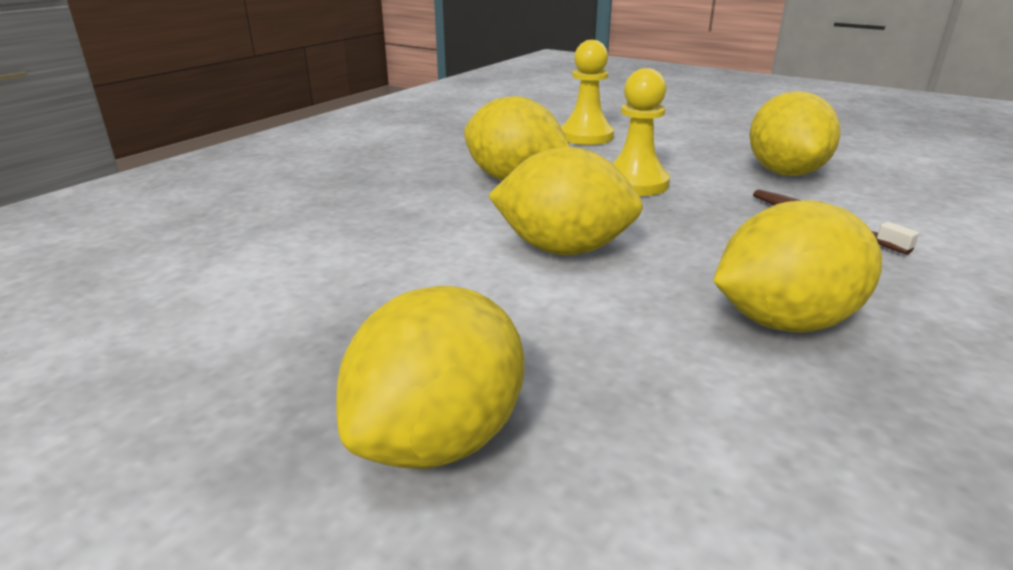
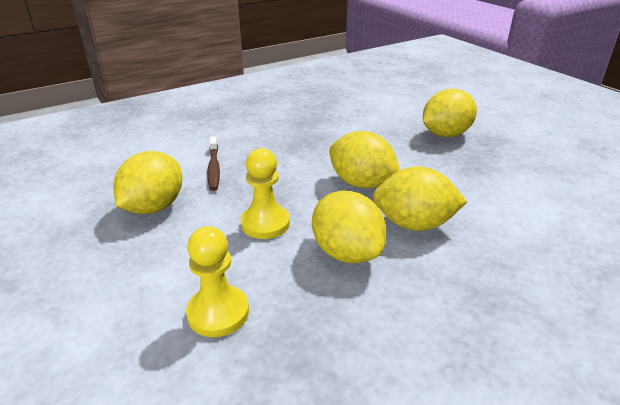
camera: 155 degrees left, 5 degrees up
(784, 322) = (309, 137): yellow lemon -> yellow lemon (414, 224)

